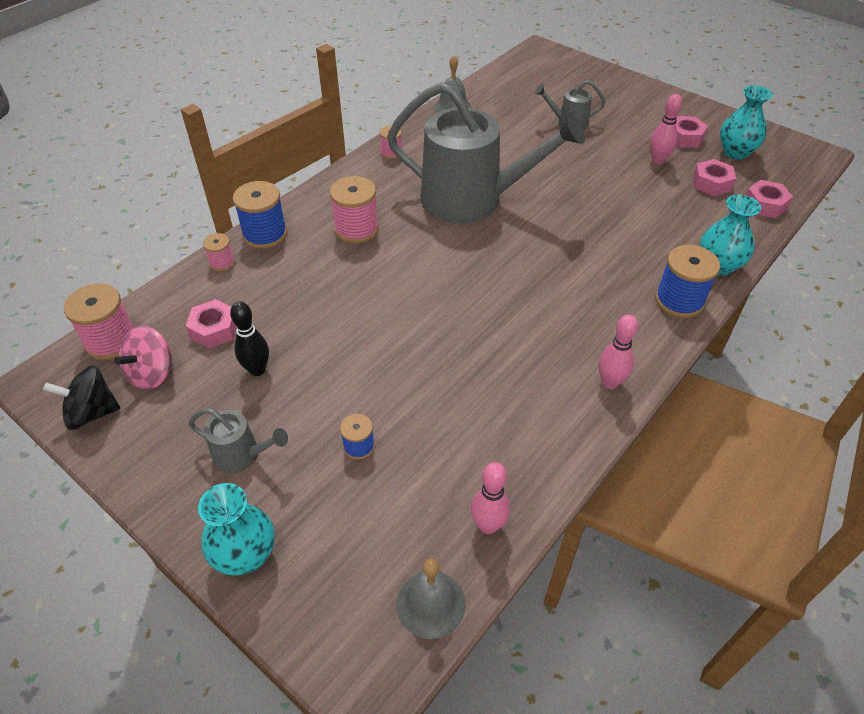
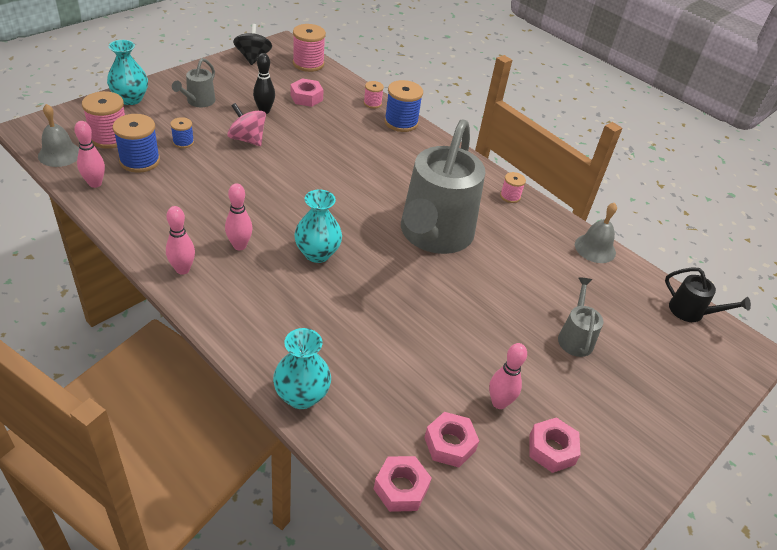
camera: 90 degrees right, 5 degrees down
(152, 373) = (276, 76): pink spinning top -> pink spinning top (247, 139)
(356, 229) = (400, 165): pink spool -> pink spool (109, 138)
(511, 69) = (691, 312): none -> black watering can
(550, 342) = (239, 246): none -> pink bowling pin
(679, 301) = (260, 345): blue spool -> blue spool (140, 161)
(735, 152) = (519, 500): turquoise vase -> turquoise vase (317, 253)

